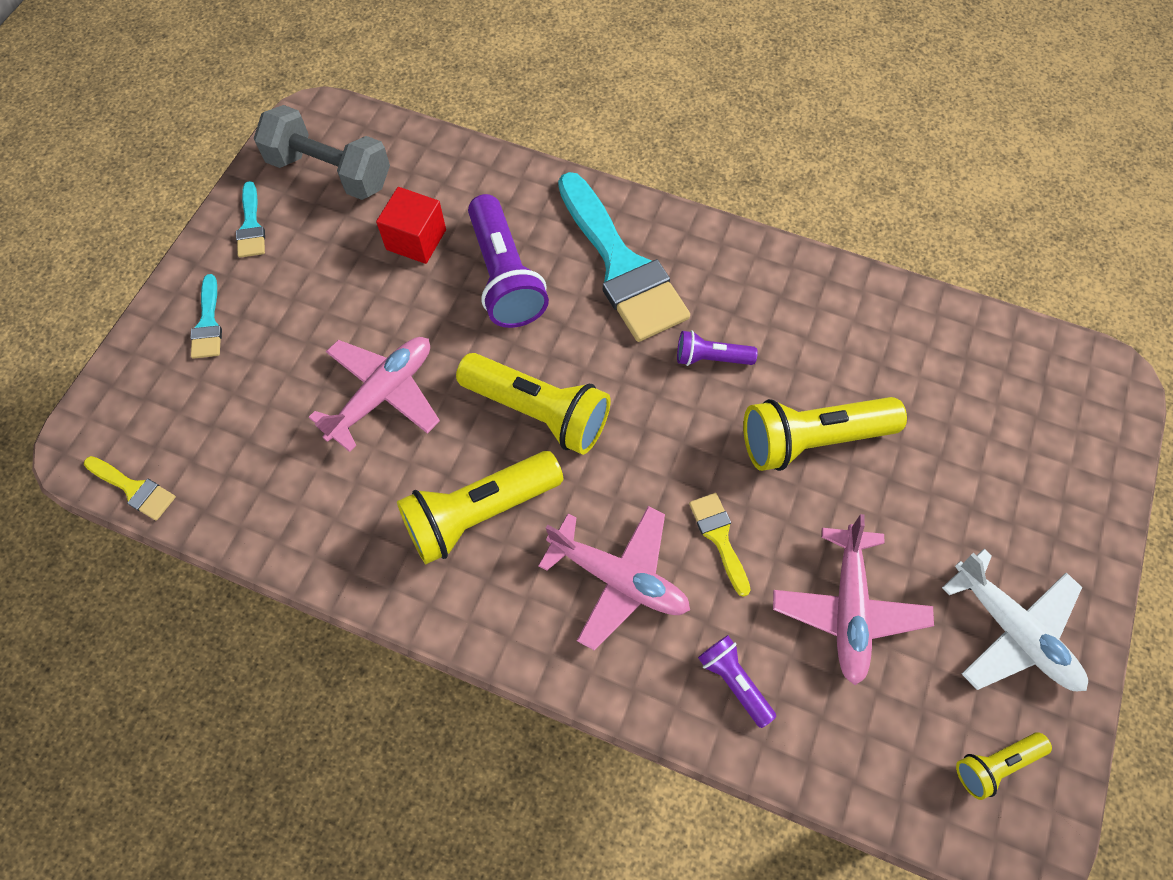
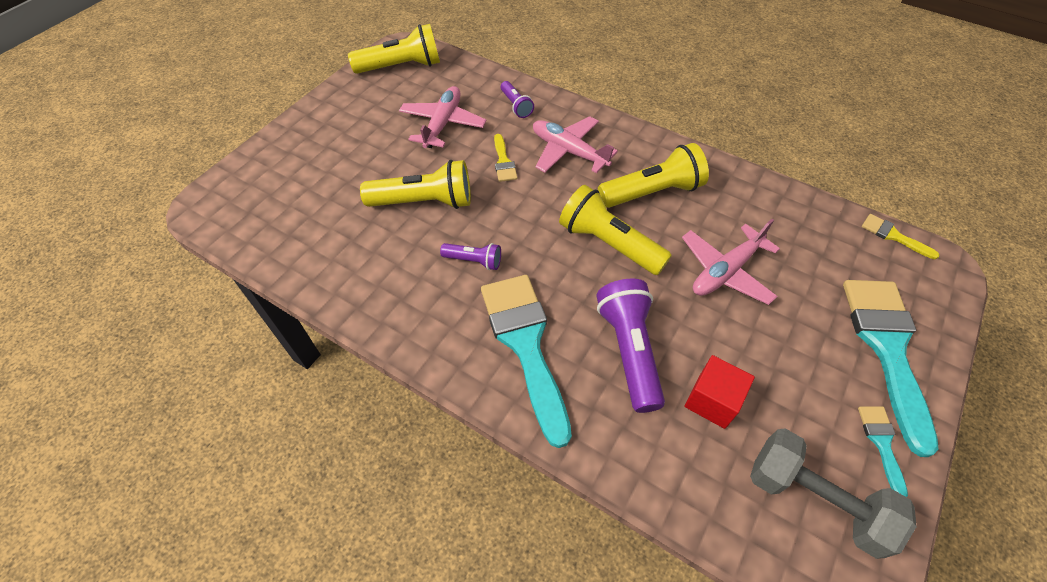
camera: 170 degrees left, 10 degrees down
(208, 323) = (886, 348): turquoise brush -> turquoise brush, size x2.25
(995, 764) = (401, 66): yellow flashlight -> yellow flashlight, size x1.91
(1013, 631) = (360, 105): white plane -> none

